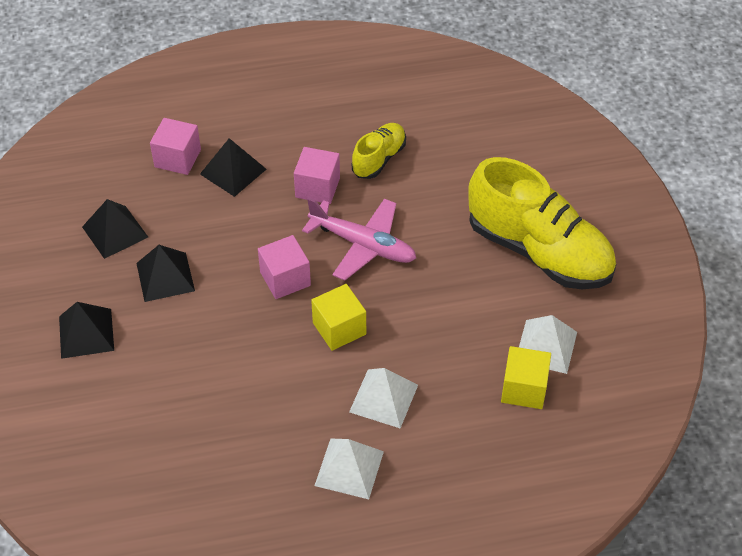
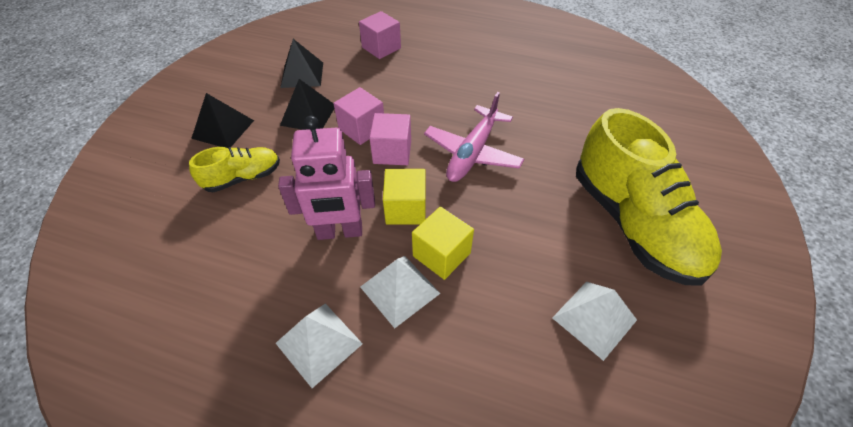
camera: 30 degrees right, 0 degrees up
(233, 171) = (412, 68): black pyramid -> none
(295, 377) = (340, 232): none -> pink robot
(317, 187) = (465, 99): pink cube -> pink cube (362, 129)
(363, 245) = (472, 153): pink plane -> pink plane turned 60 degrees clockwise
(379, 159) = (527, 98): yellow shoe -> yellow shoe (243, 178)
(524, 389) = (545, 353): yellow cube -> yellow cube (441, 254)

